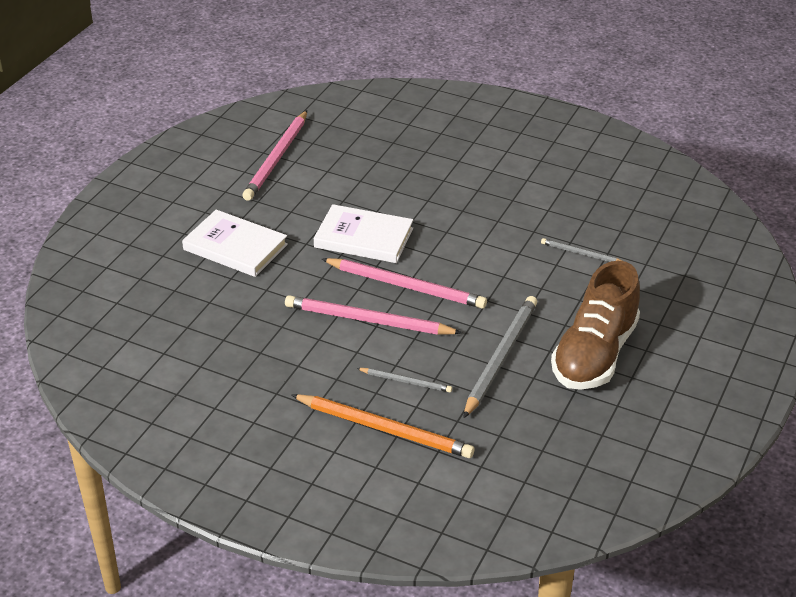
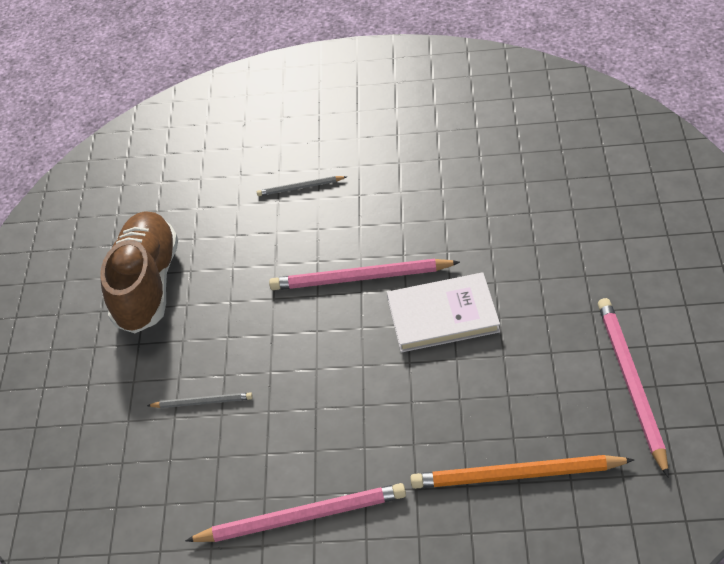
camera: 160 degrees right, 10 degrees up
(235, 247) = (558, 245): white book -> none
(368, 320) = (370, 227): pink pencil -> pink pencil (302, 516)
(384, 429) = (292, 145): orange pencil -> orange pencil (516, 475)
(500, 357) = (231, 244): grey pencil -> none

